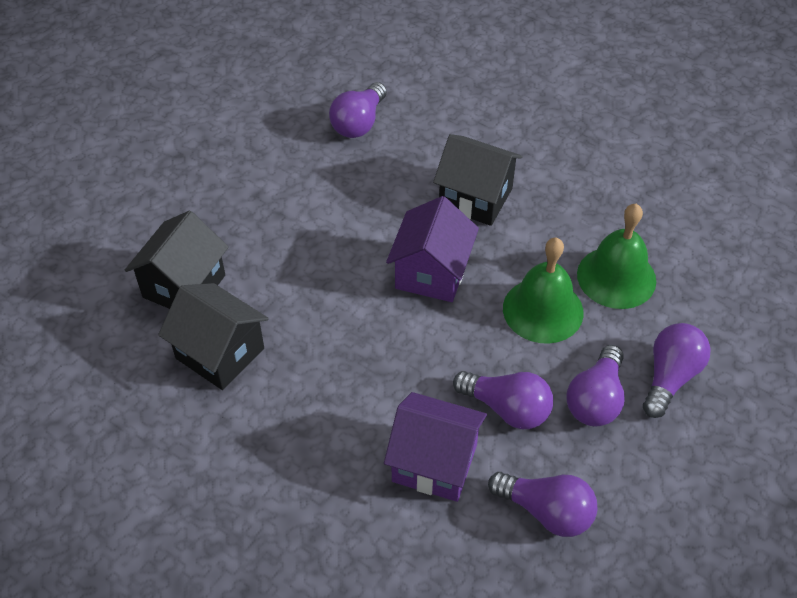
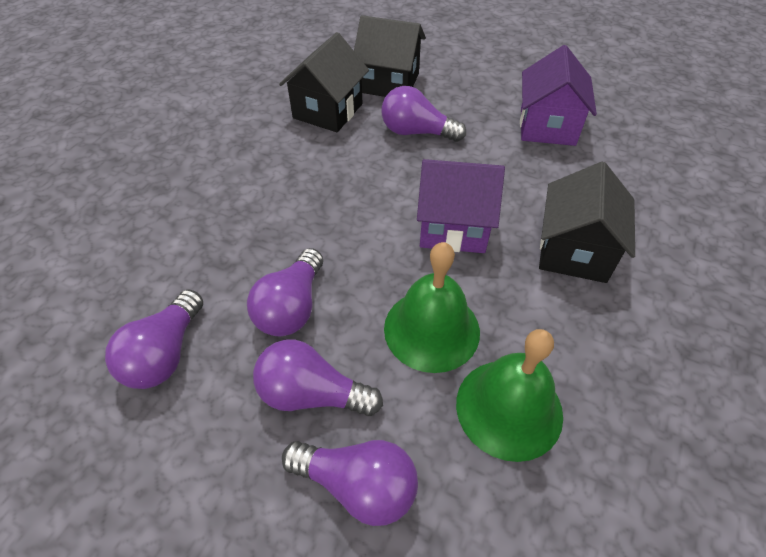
camera: 80 degrees right, 0 degrees up
(359, 123) = (628, 149): purple light bulb -> purple light bulb (416, 132)
(434, 463) = (225, 256): purple house -> purple house (547, 126)

